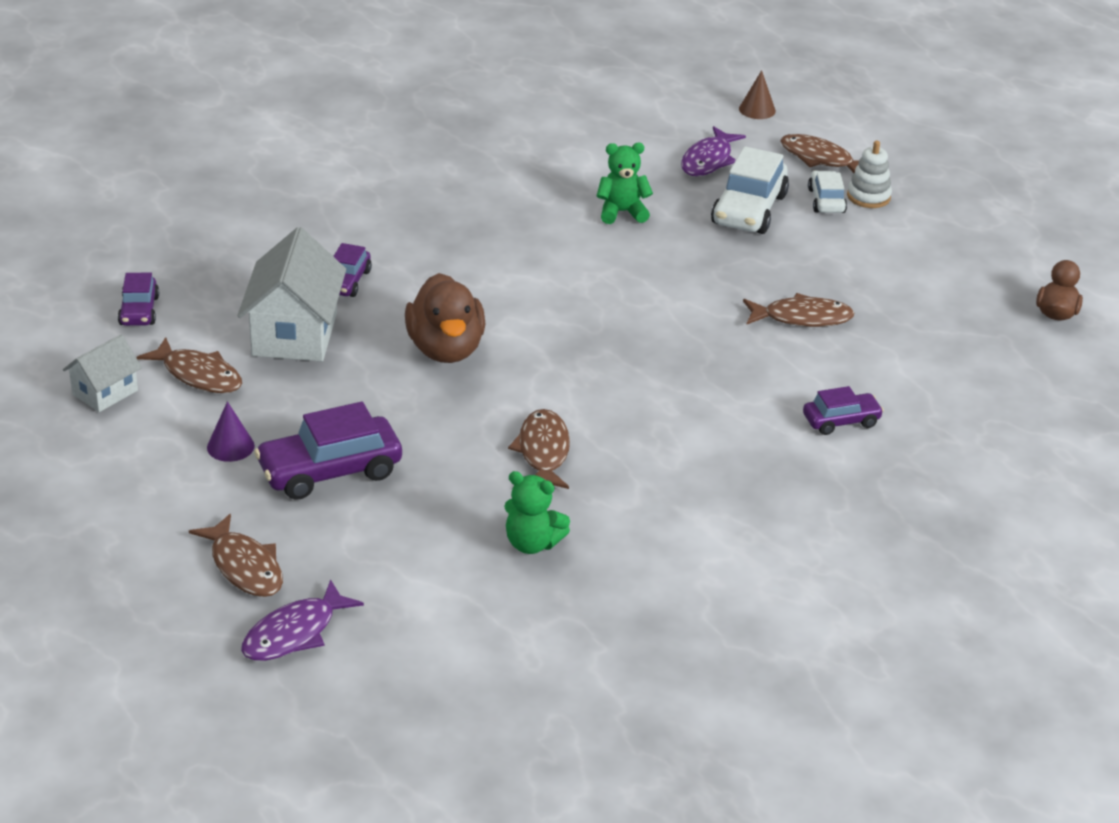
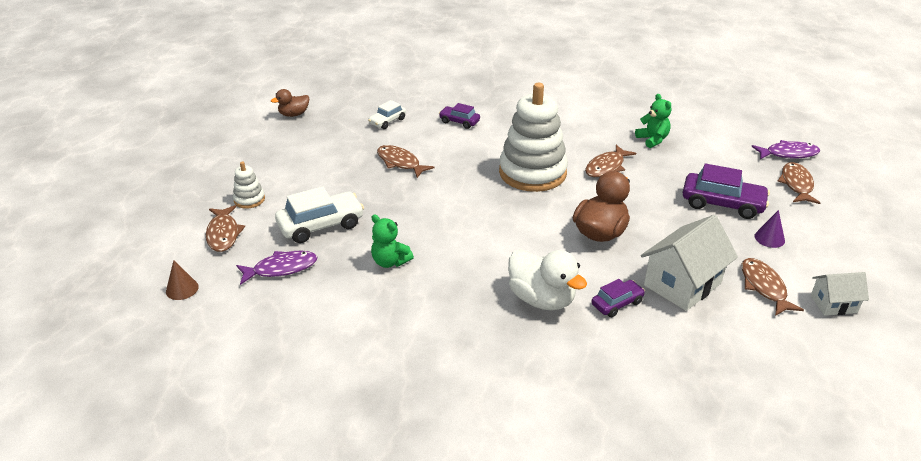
camera: 135 degrees left, 0 degrees up
(139, 311) = (781, 354): purple car -> none
(427, 250) = (541, 299): none -> white duck
(626, 389) = (532, 173): none -> white stacking toy
(826, 201) = (273, 209): white car -> white car (387, 121)

